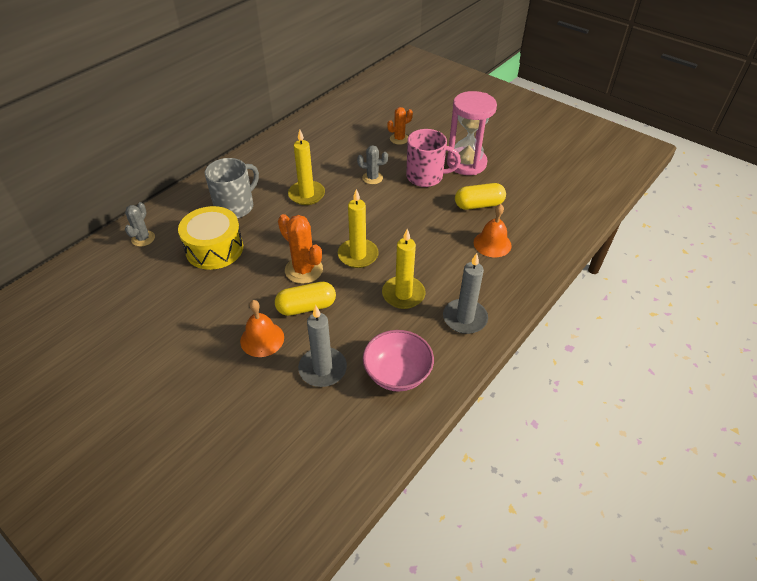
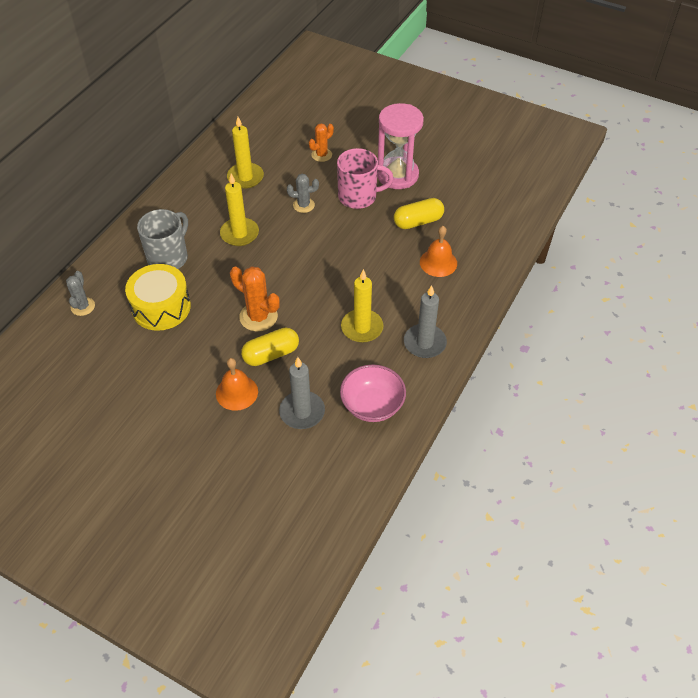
camera: 10 degrees left, 5 degrees up
(358, 255) = (308, 293): yellow candle -> yellow candle (245, 177)

